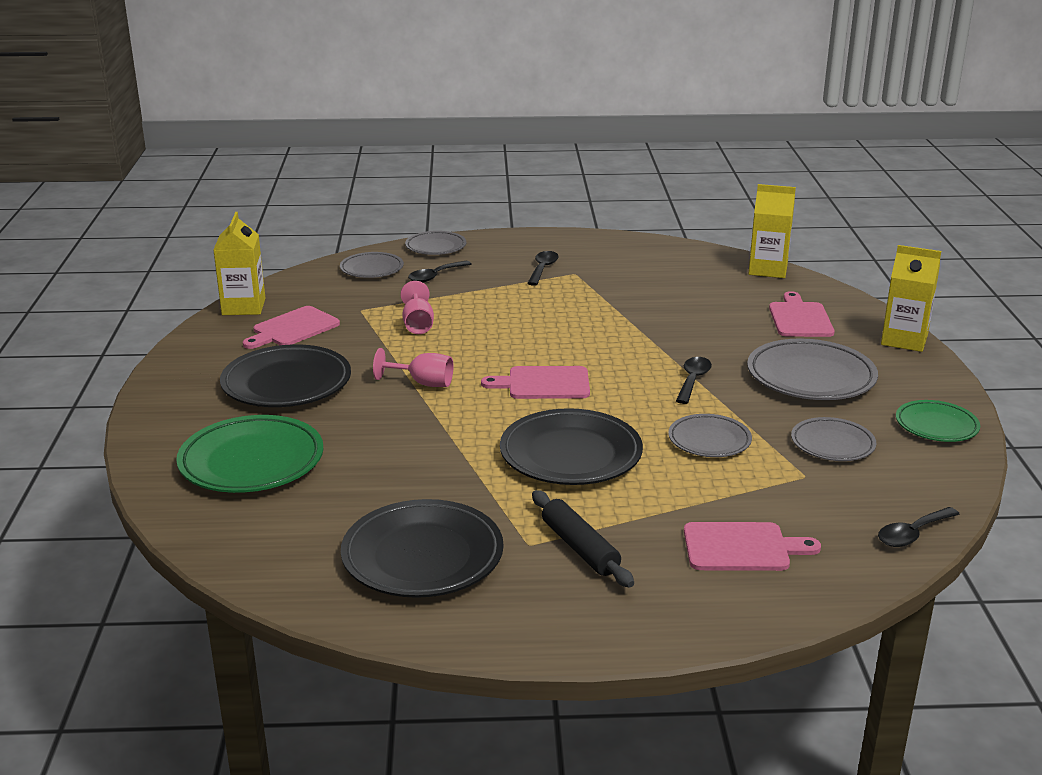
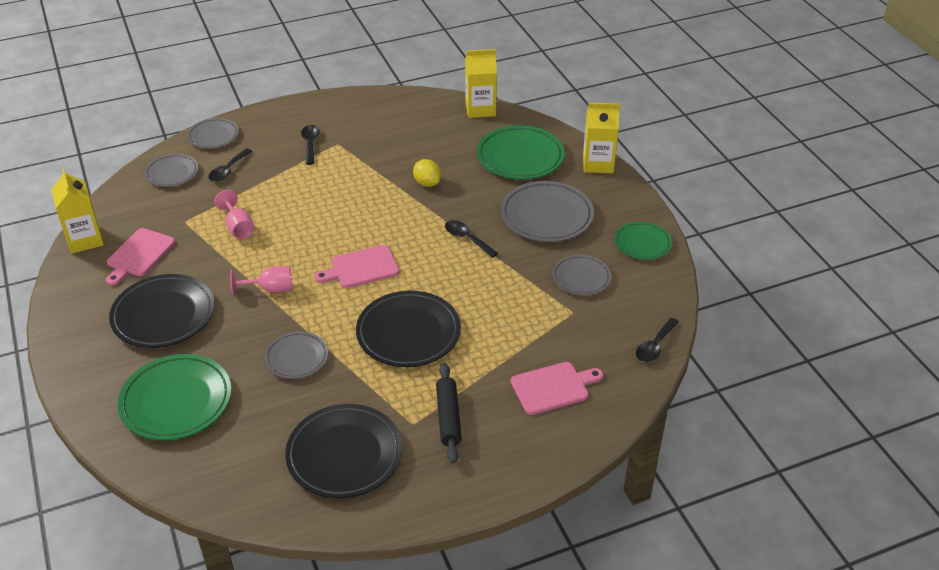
camera: 20 degrees left, 15 degrees up
(579, 548) = (448, 417): black rolling pin -> black rolling pin turned 45 degrees clockwise
(667, 323) = (427, 183): none -> yellow lemon
(693, 380) = (467, 239): black spoon -> black spoon turned 45 degrees counterclockwise
(709, 440) = (498, 295): grey plate -> grey plate (296, 358)
(800, 318) = (520, 157): pink cutting board -> green plate

